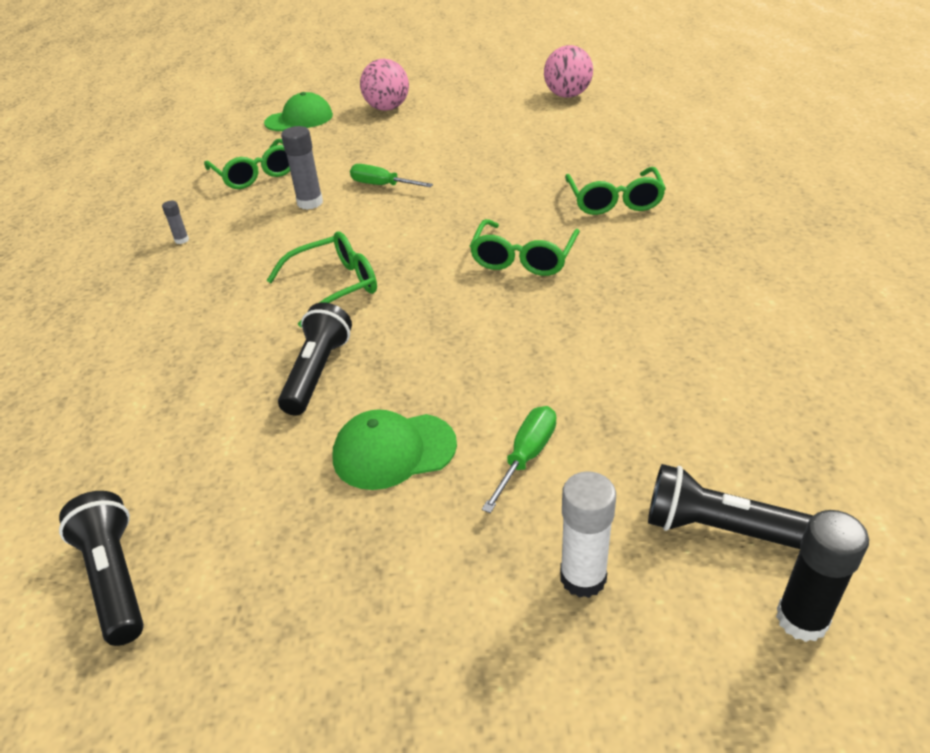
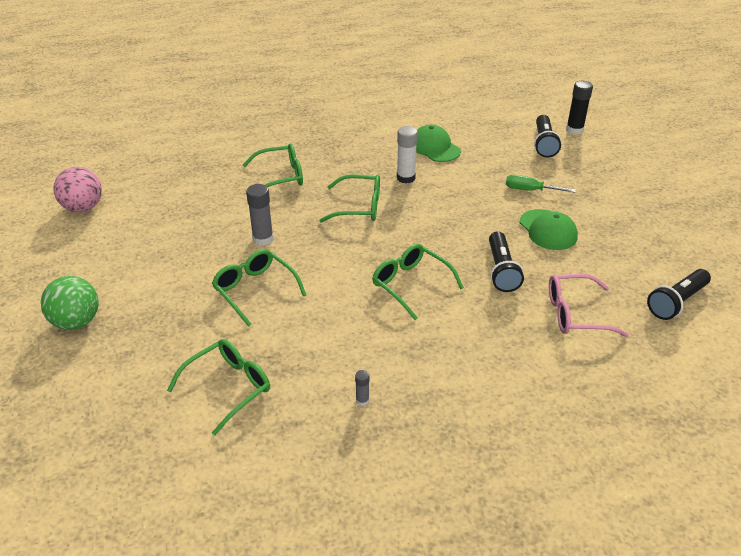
camera: 105 degrees left, 0 degrees up
(181, 432) = (576, 314): none -> pink glasses
(299, 119) = (86, 391): green cap -> green cap (434, 147)
(310, 203) = (288, 330): grey glue stick -> grey glue stick (263, 239)
(317, 372) = (501, 271): black flashlight -> black flashlight turned 90 degrees counterclockwise
(382, 185) = (255, 291): green screwdriver -> green glasses
(387, 108) = (76, 322): pink ball -> green ball
(583, 577) = (586, 172): white glue stick -> white glue stick (406, 178)

